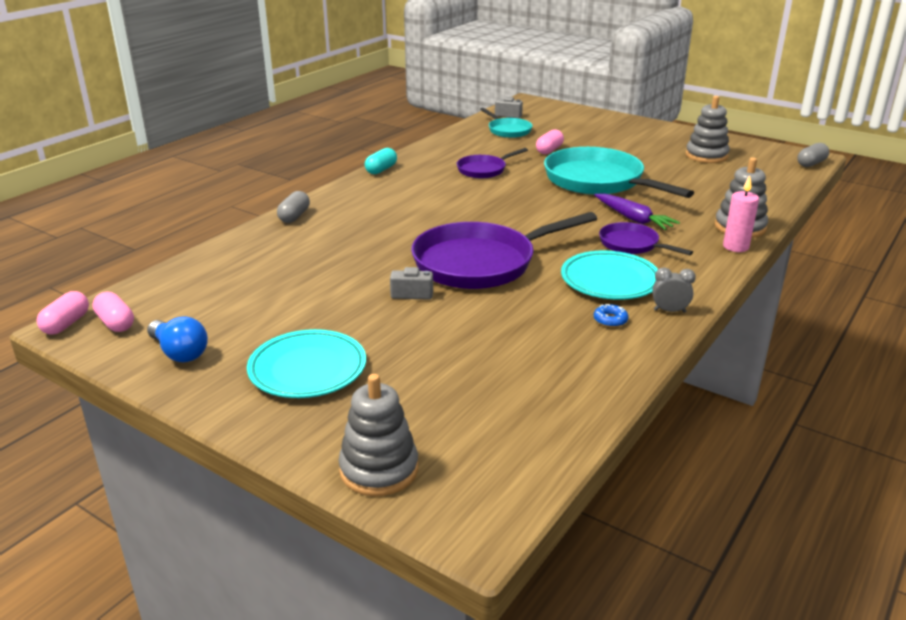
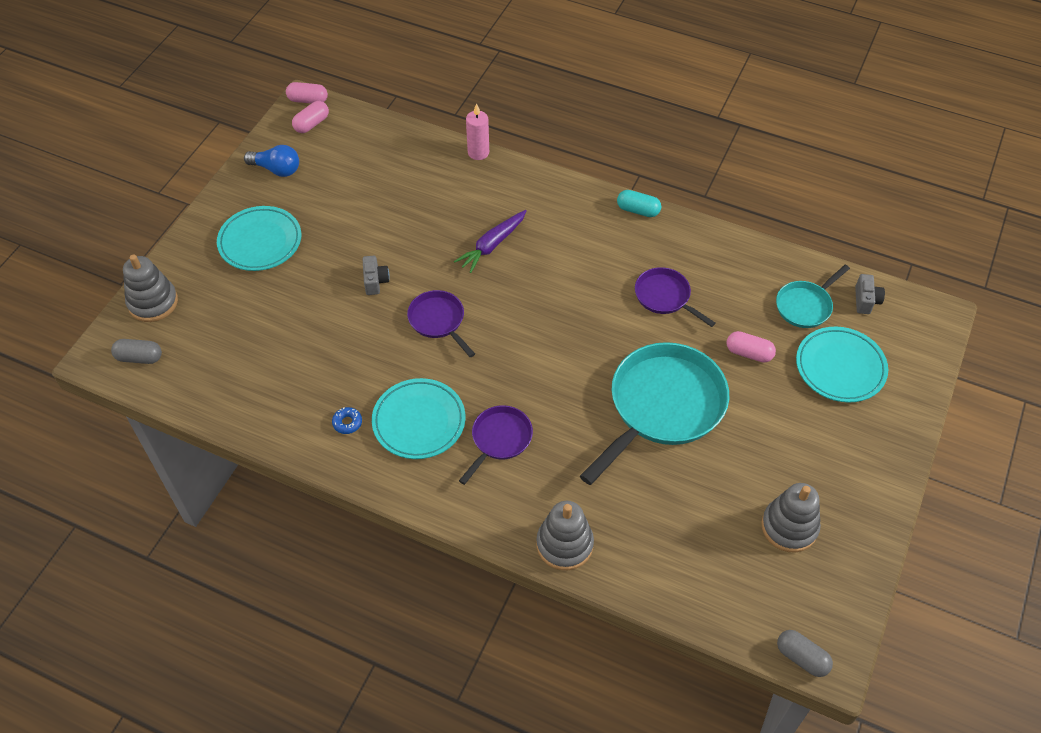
camera: 80 degrees right, 25 degrees up
(179, 352) = (276, 169): blue light bulb -> blue light bulb turned 105 degrees counterclockwise
(294, 216) = (507, 172): grey capsule -> grey capsule (139, 357)
(481, 263) = (438, 321): purple pan -> purple pan, size x0.51
(567, 128) = (840, 367): none -> turquoise plate
(633, 218) = (564, 441): purple carrot -> purple carrot (492, 245)
(669, 311) = (368, 468): grey clock -> none
(735, 247) = (512, 535): pink candle -> pink candle (478, 152)

